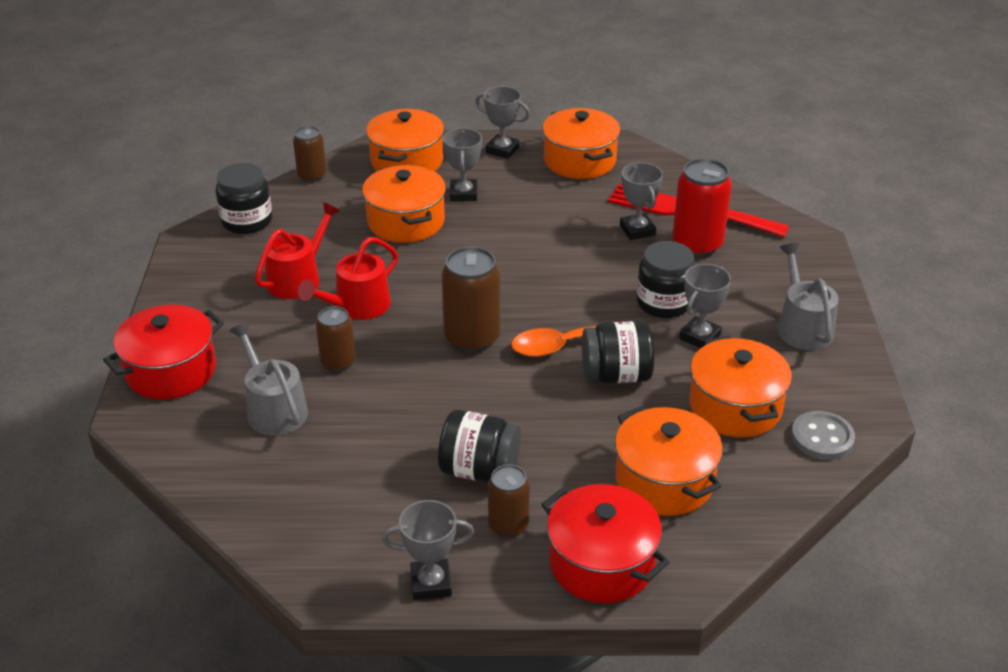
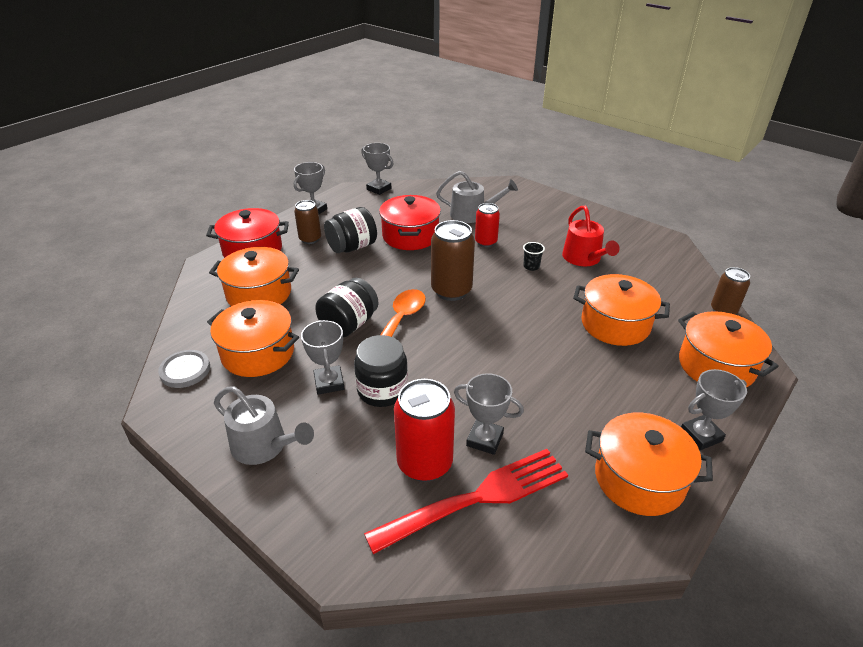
camera: 130 degrees right, 0 degrees up
(171, 371) = (536, 200): red pot -> red pot (410, 236)
(247, 221) = (674, 264): black jar -> none
(338, 363) = (486, 242): brown can -> red can
(357, 306) = (531, 266): red watering can -> black cup
(463, 194) = (634, 371): grey trophy -> grey trophy (379, 189)

